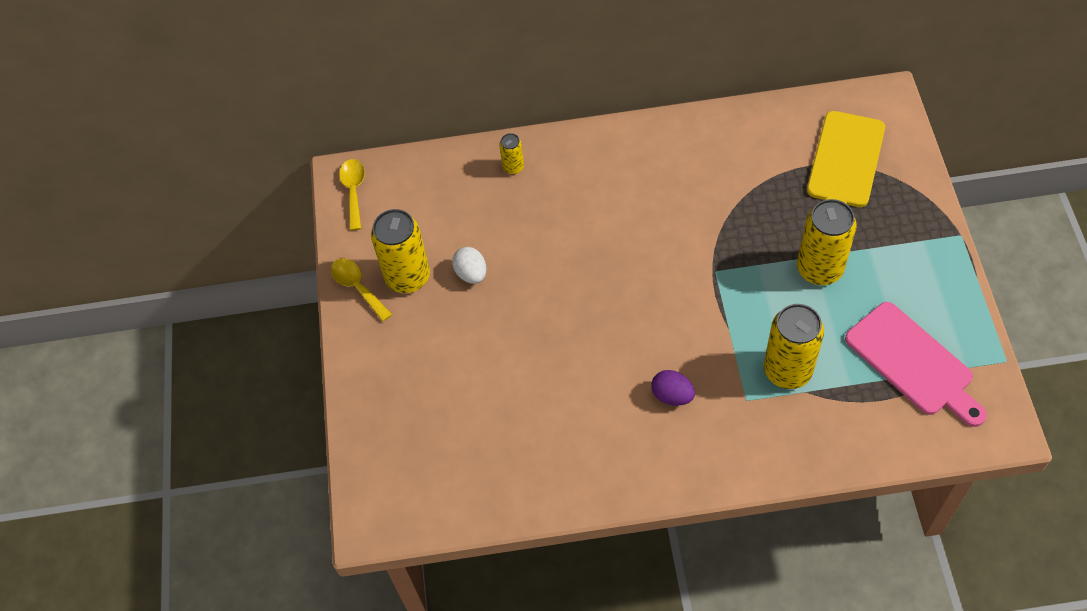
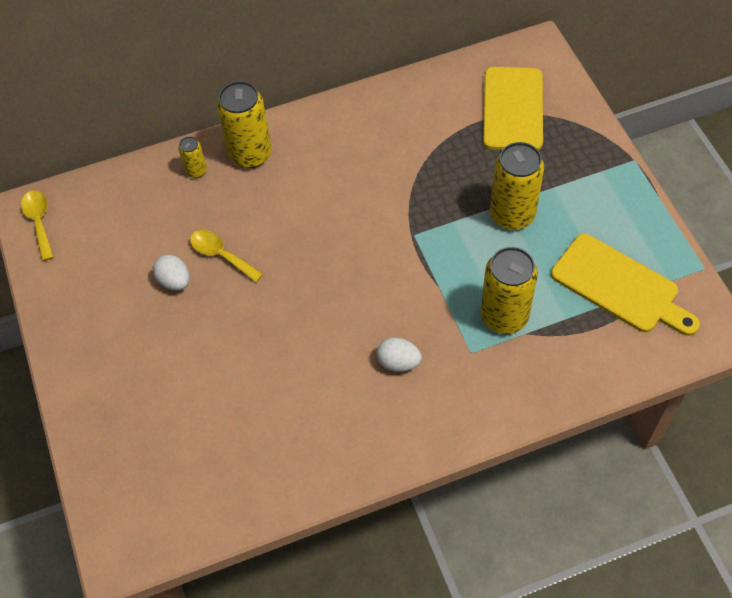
camera: 15 degrees left, 0 degrees up
(357, 287) = (61, 316): yellow spoon -> yellow spoon (221, 255)
(407, 277) = (110, 296): yellow can -> yellow can (250, 154)
(672, 395) = (398, 362): purple egg -> white egg
(913, 363) = (620, 286): pink cutting board -> yellow cutting board

